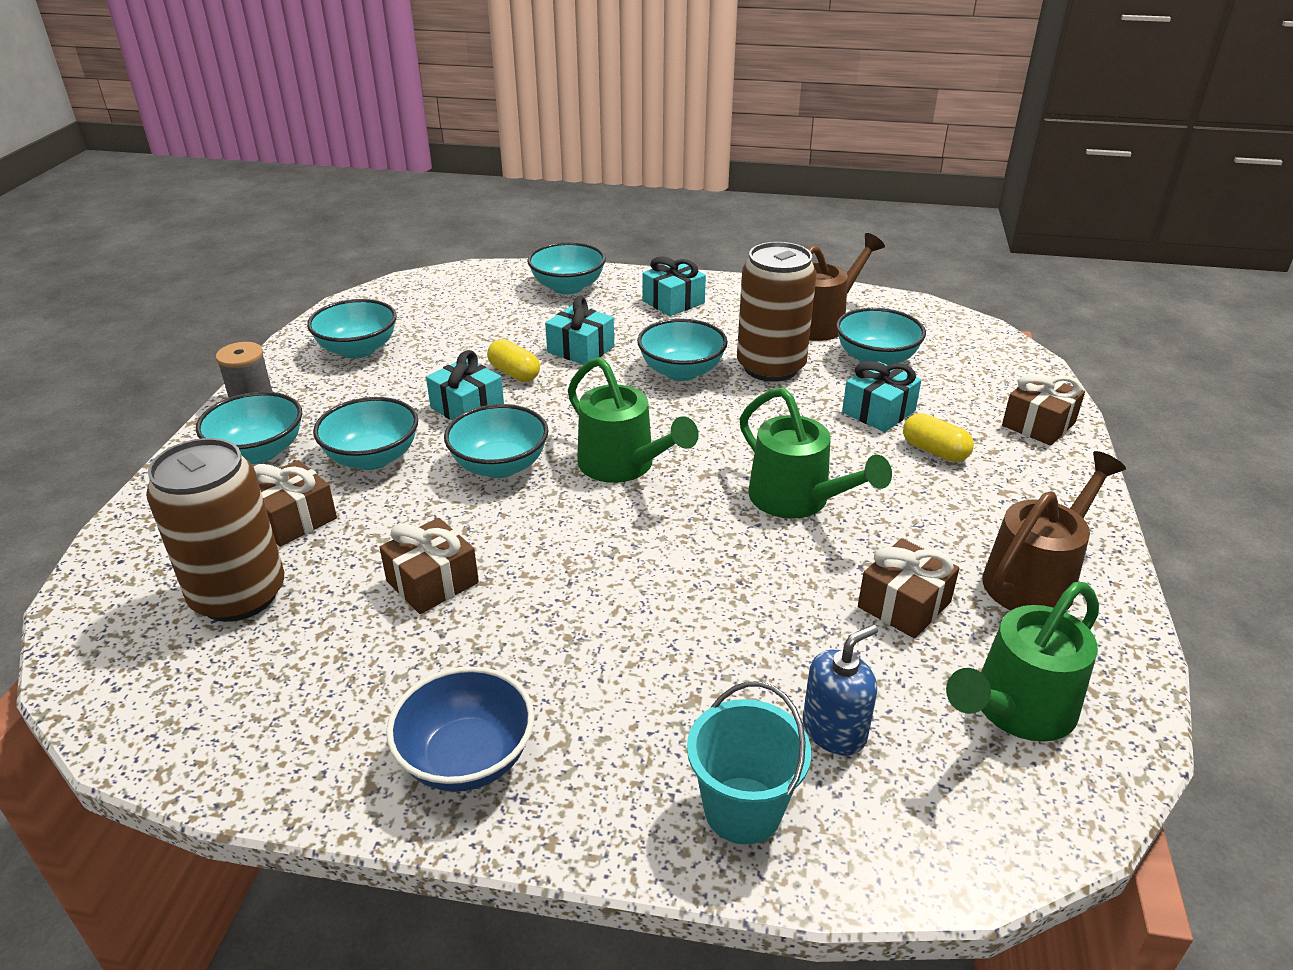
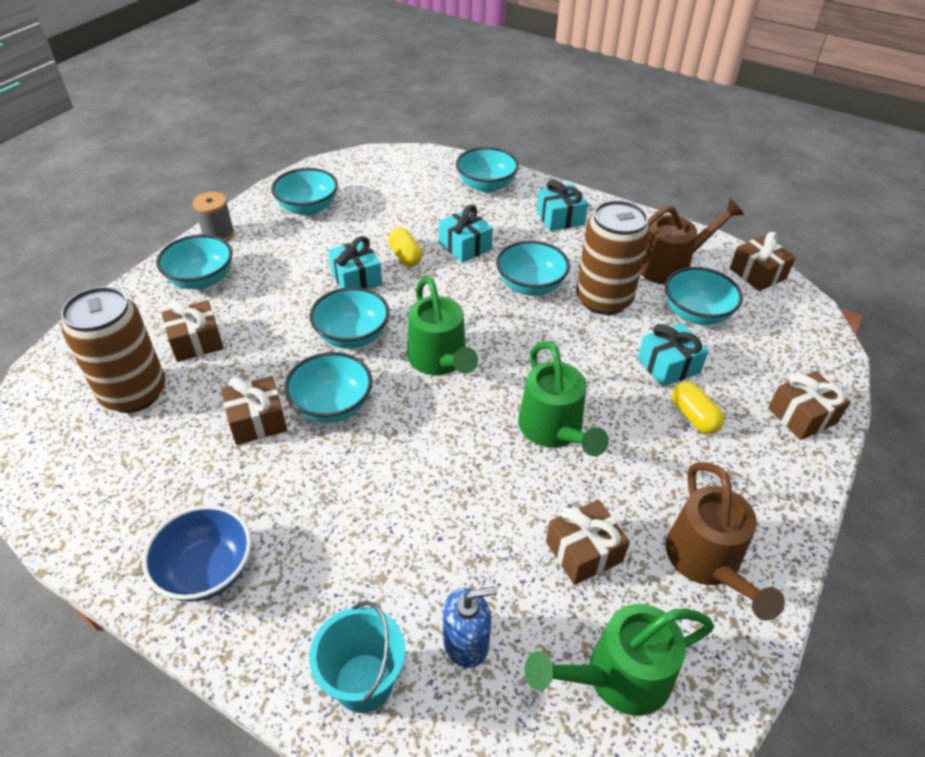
camera: 20 degrees right, 10 degrees up
(372, 458) = (271, 305): turquoise bowl -> turquoise bowl (332, 405)
(913, 311) = (757, 274): none -> brown gift
(1036, 578) = (708, 563): brown watering can -> brown watering can turned 105 degrees clockwise

